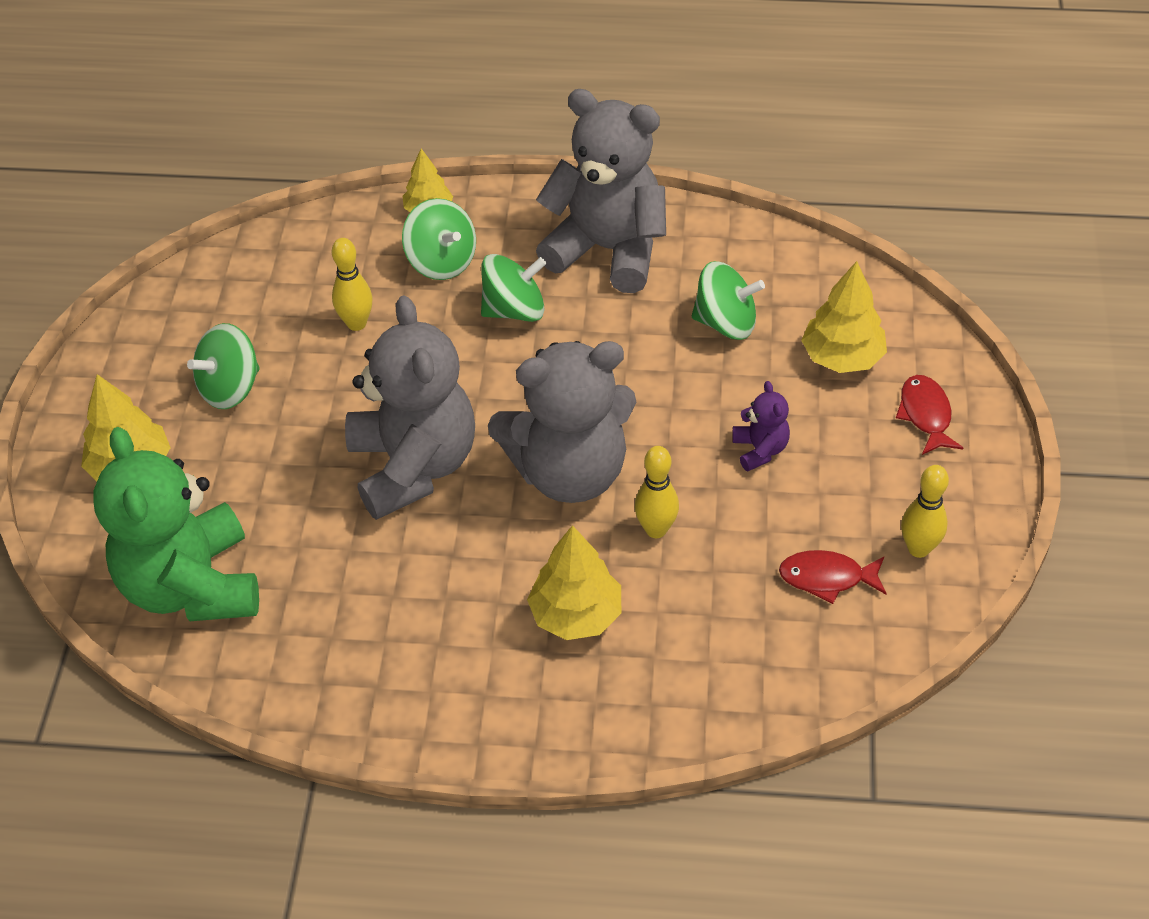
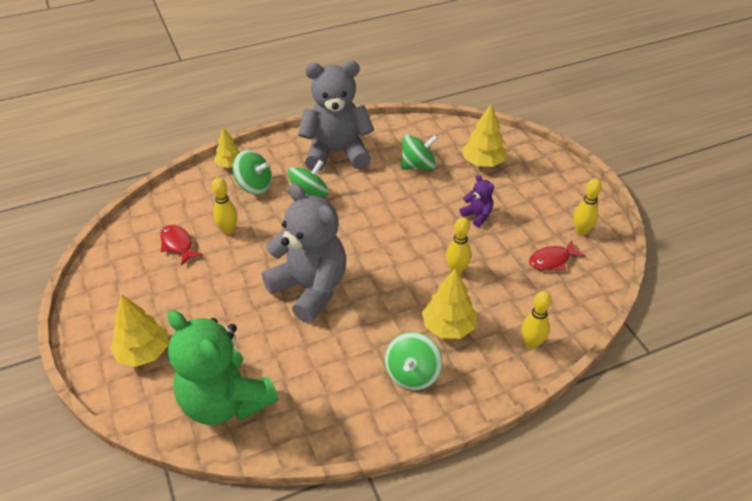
camera: 30 degrees left, 5 degrees down
(230, 388) = (177, 288): green spinning top -> green spinning top (412, 374)
(569, 472) = (393, 260): grey teddy bear -> none
(685, 698) = (531, 343): none -> yellow bowling pin
(925, 415) = (538, 173): red fish -> red fish (178, 245)

